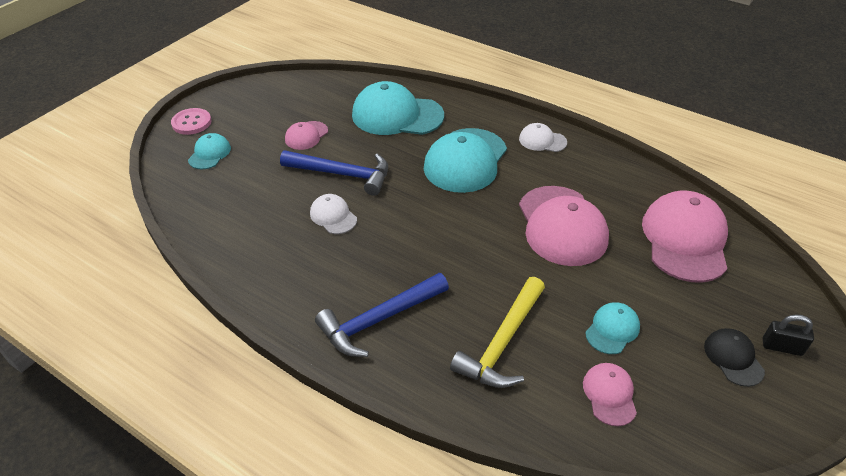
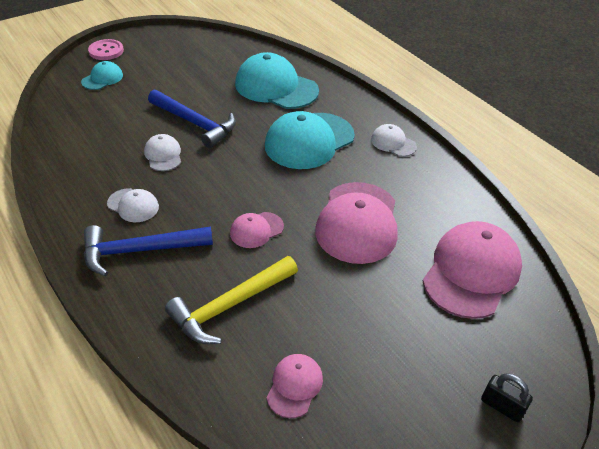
camera: 20 degrees right, 0 degrees up
(306, 135) = (188, 84): pink cap -> pink cap (256, 230)
(339, 277) = (133, 205): none -> white cap
(612, 329) = (339, 329): turquoise cap -> none
(733, 358) = (442, 398): black cap -> none

